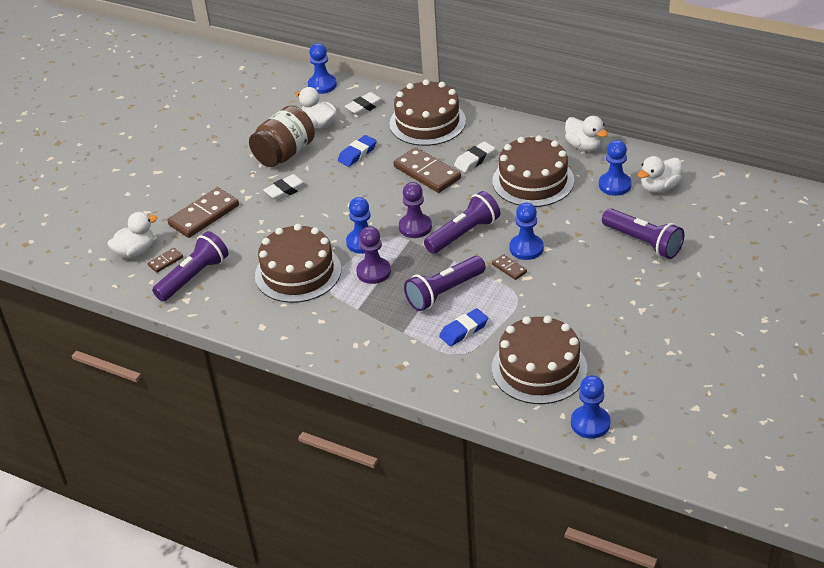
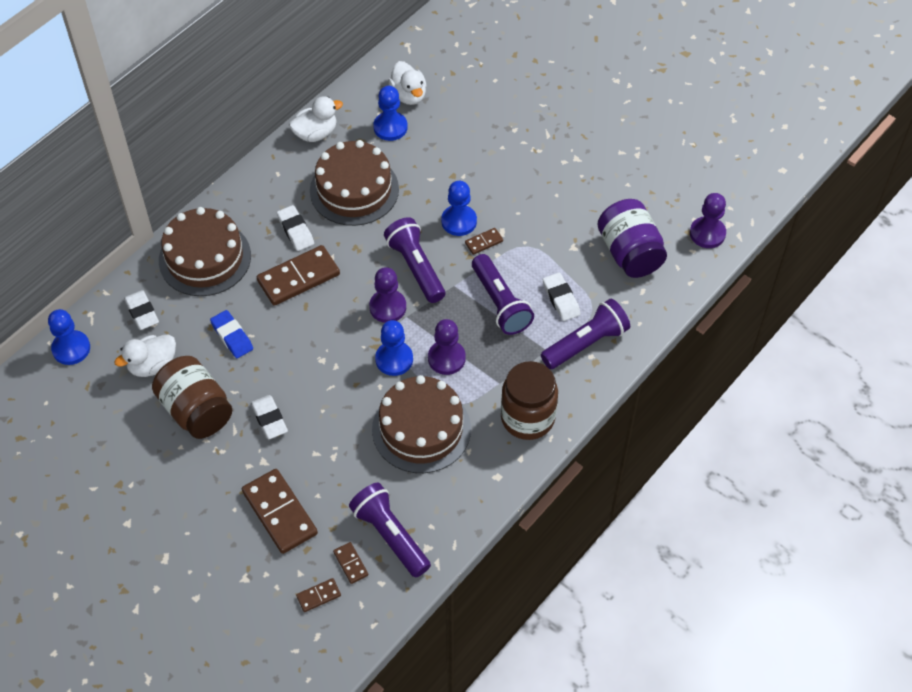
camera: 80 degrees left, 15 degrees up
(135, 251) = (318, 596): white duck -> brown domino
(326, 333) = (527, 418): none -> brown jar
(464, 330) = (561, 299): blue eraser -> white eraser
(539, 368) = (629, 253): brown cake -> purple jar
(590, 423) = (707, 233): blue pawn -> purple pawn
(643, 242) = (485, 130): purple flashlight -> purple flashlight (586, 343)

